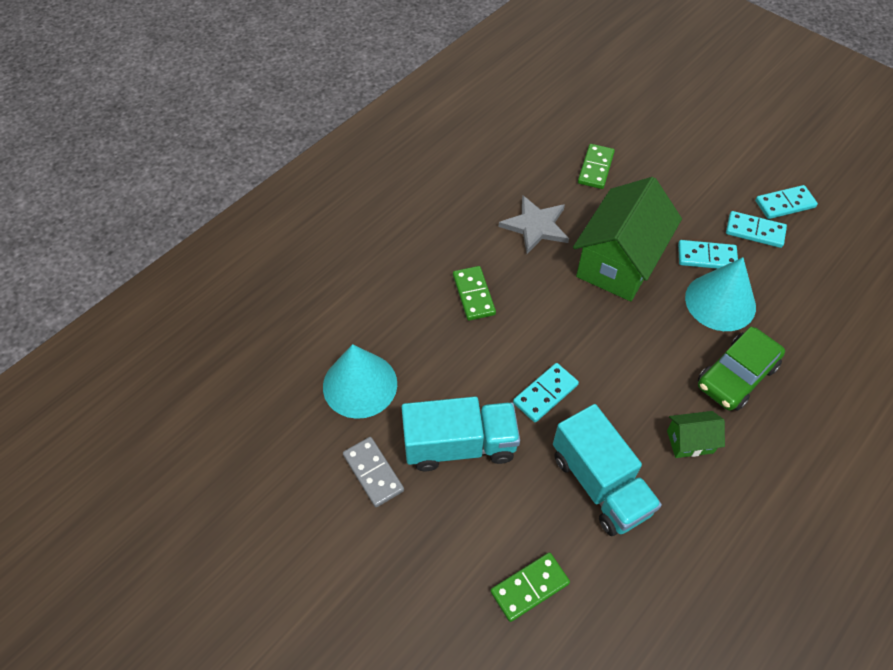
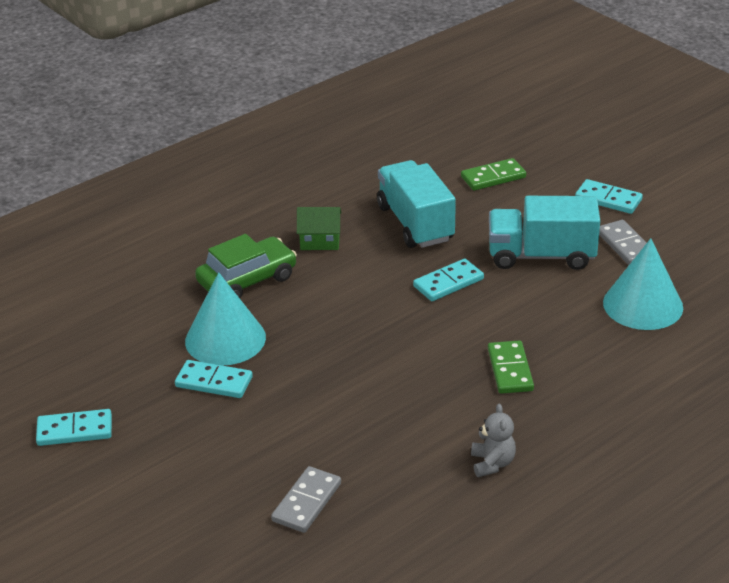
camera: 170 degrees left, 20 degrees down
(476, 209) = (492, 463): none -> grey teddy bear
(535, 226) = (415, 435): grey star -> none
(595, 168) = (306, 502): green domino -> grey domino
(619, 262) = (324, 386): green house -> none
(755, 231) = (136, 403): turquoise domino -> turquoise domino (608, 199)

